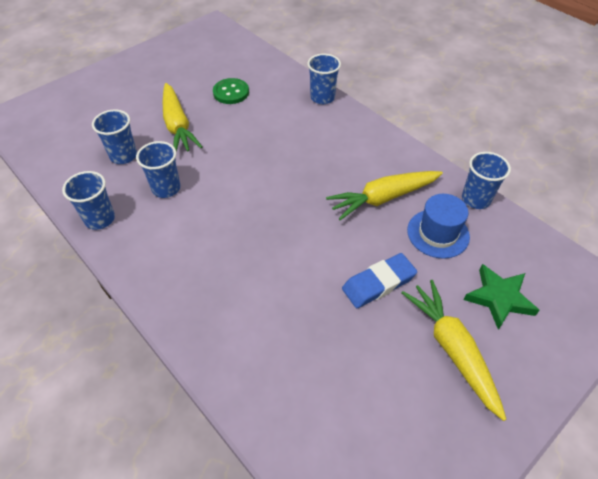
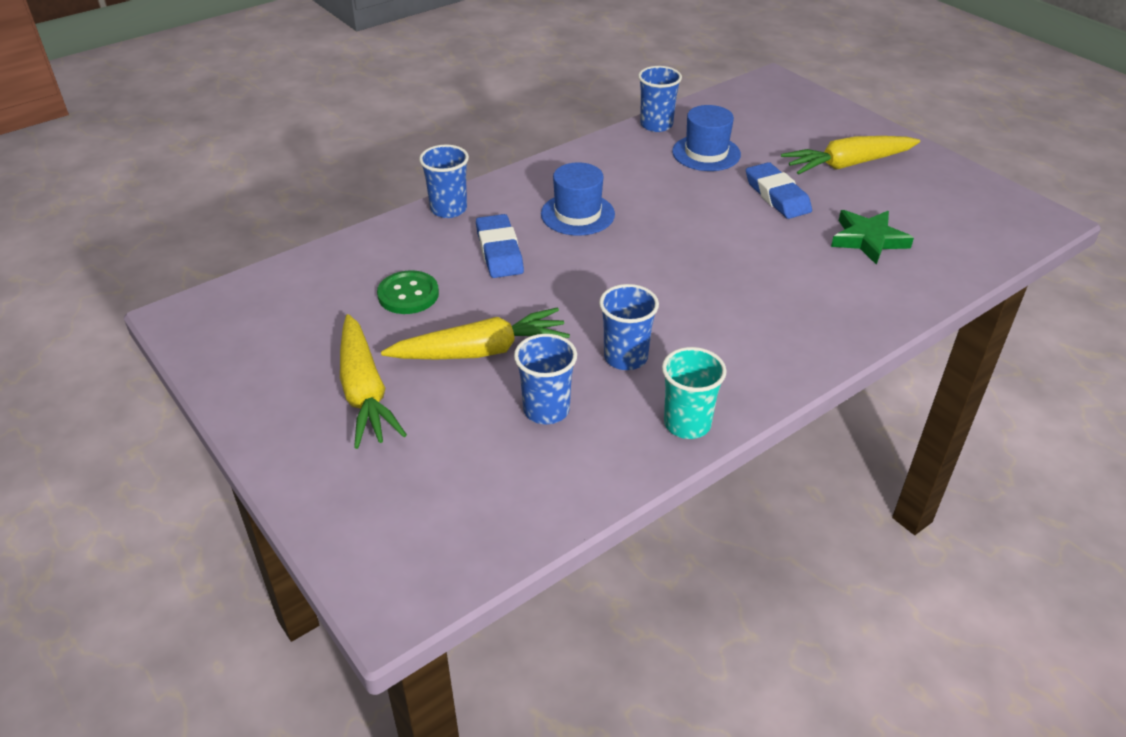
camera: 85 degrees left, 10 degrees down
(100, 219) = (687, 424): blue cup -> turquoise cup
(277, 124) = (499, 251): none -> blue eraser
(327, 158) = (577, 214): none -> blue hat
(383, 198) = (653, 180): yellow carrot -> yellow carrot (365, 392)
(499, 298) = (786, 133): green star -> green star (868, 240)

